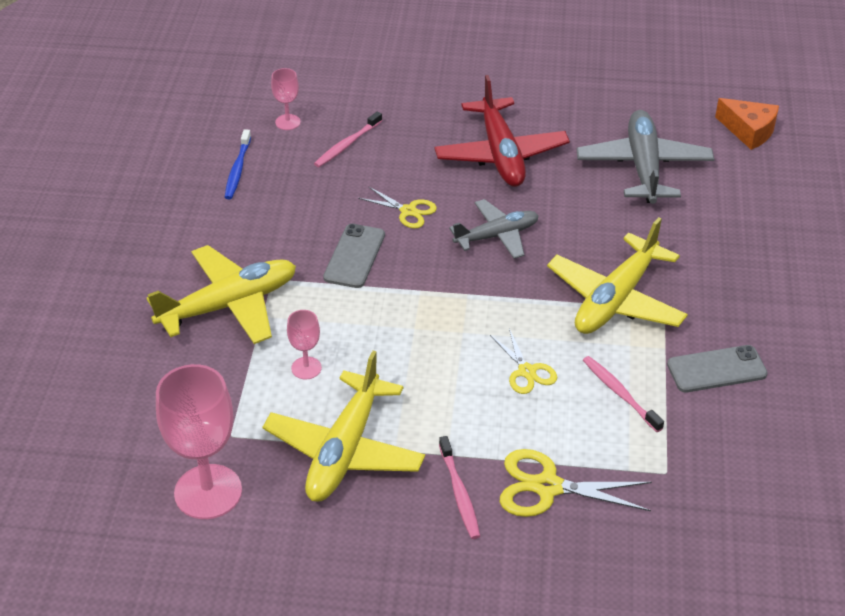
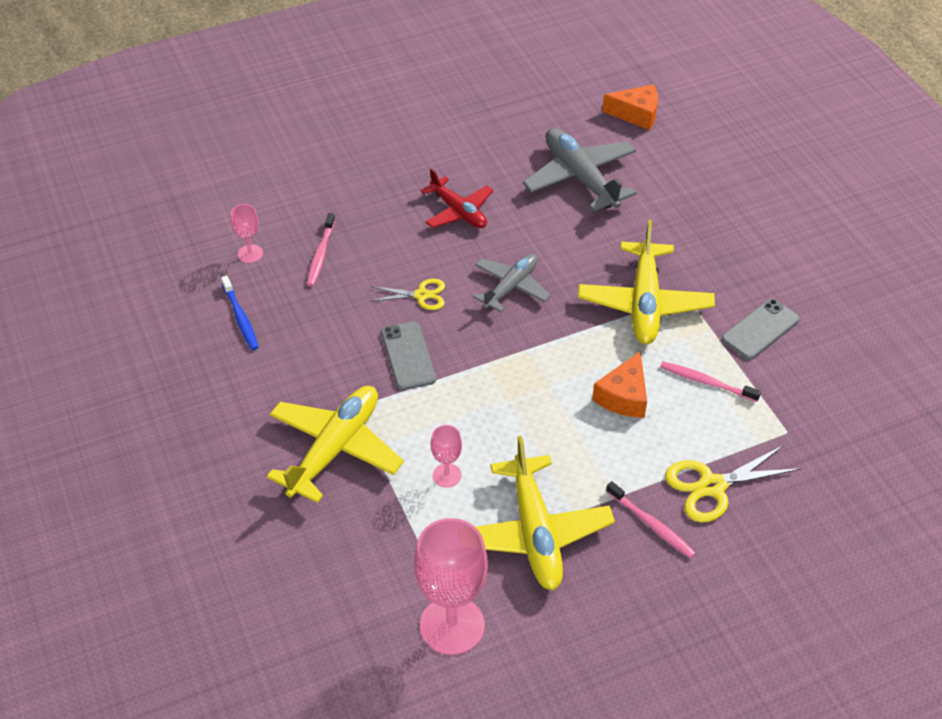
camera: 30 degrees left, 5 degrees up
(501, 154) = (458, 211): red plane -> red plane, size x0.64
(526, 371) = (624, 396): yellow scissors -> orange cheese

